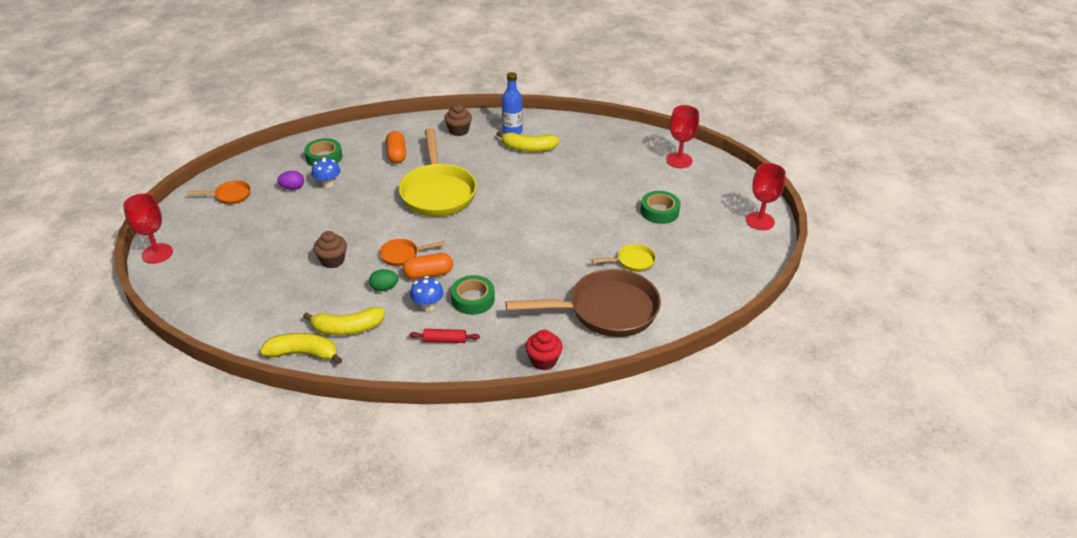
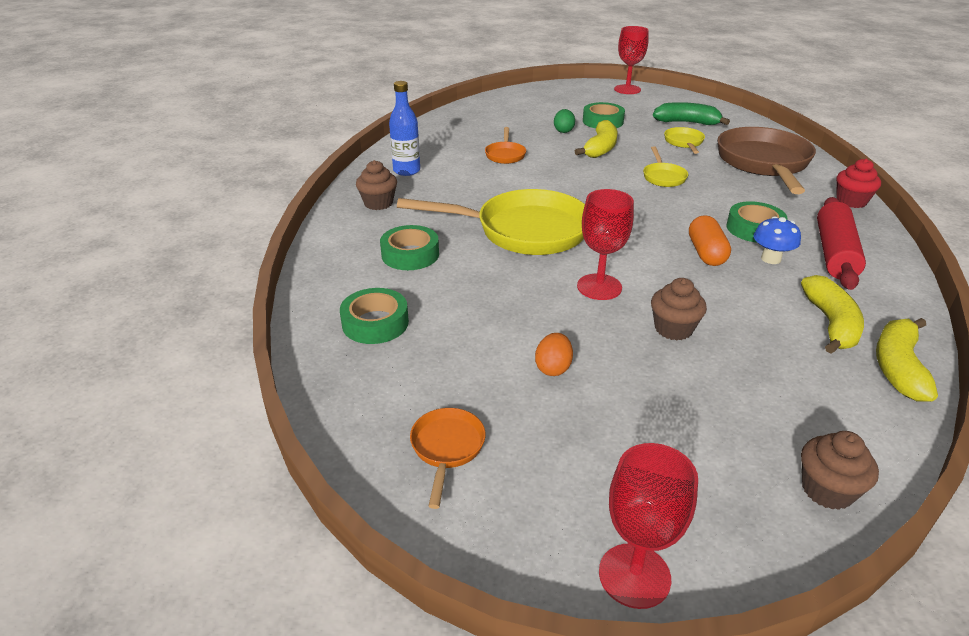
camera: 75 degrees left, 5 degrees down
(202, 313) = (827, 490): none -> brown cupcake
(291, 219) = (553, 368): none -> orange egg
(292, 188) = (455, 363): purple egg -> none
(328, 184) = (460, 323): blue mushroom -> none
(384, 288) = (737, 288): green egg -> green egg (563, 131)
(396, 155) = (410, 254): orange capsule -> green tape
(403, 255) = (663, 268): orange pan -> orange pan (505, 155)
(445, 340) = (834, 253): red rolling pin -> red rolling pin, size x1.96
(528, 148) = (451, 166): yellow banana -> yellow banana (600, 148)
(551, 251) = (663, 177): none -> yellow pan
(679, 160) = (517, 102): red goblet -> red goblet (599, 287)
(686, 263) = (687, 123): none -> green banana

